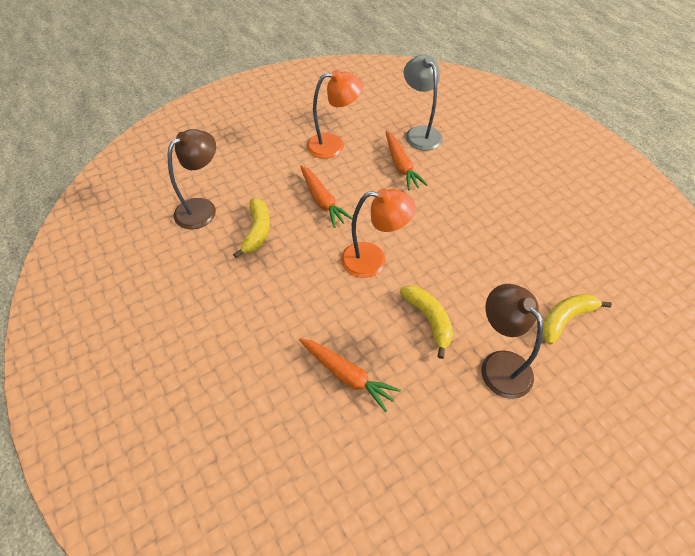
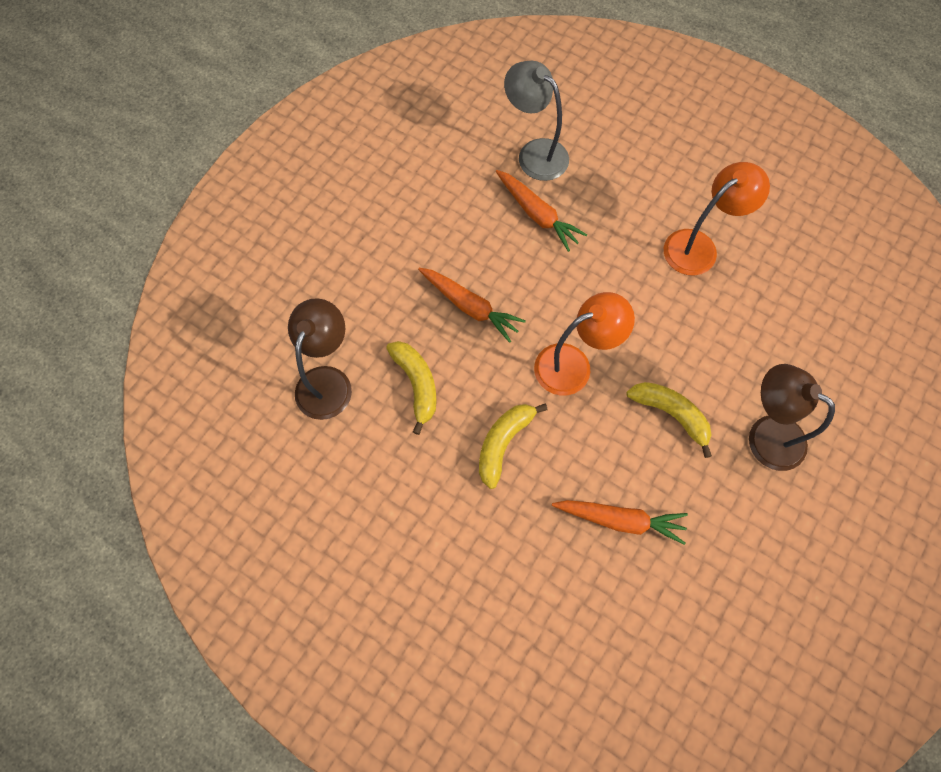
camera: 25 degrees left, 15 degrees up
(333, 145) = (437, 215): orange lamp -> orange lamp (699, 246)
(565, 319) = (807, 350): yellow banana -> yellow banana (503, 443)

